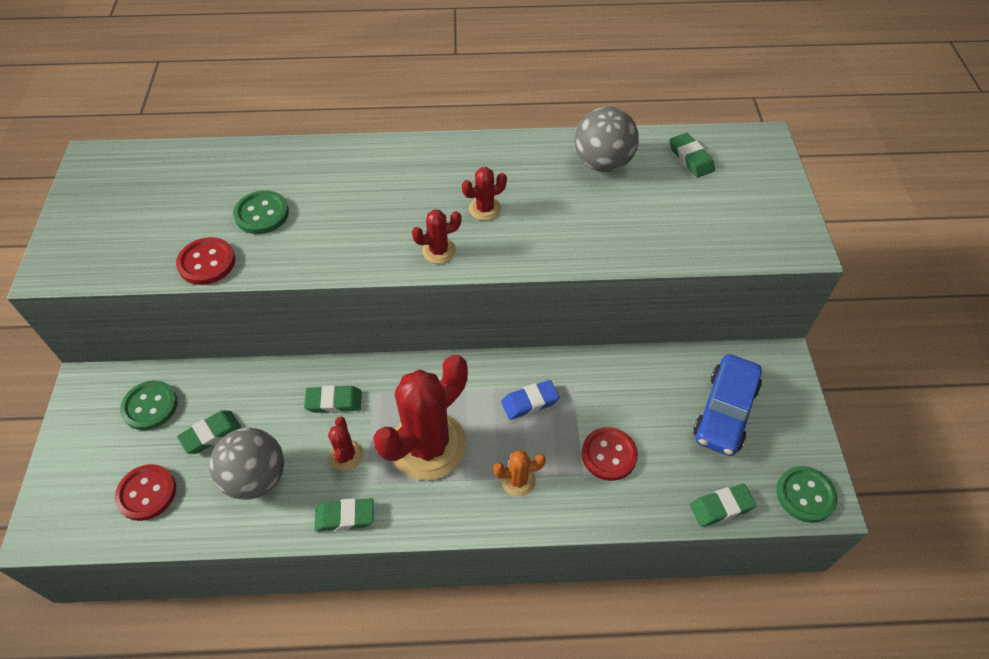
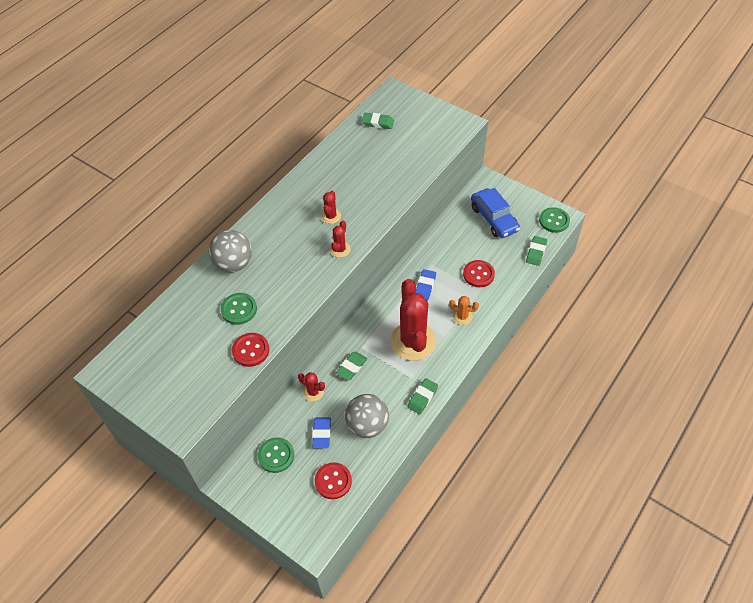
camera: 50 degrees left, 0 degrees up
(211, 434) = (321, 434): green eraser -> blue eraser
(346, 455) = (388, 379): red cactus -> red cactus (313, 392)
(518, 480) = (462, 316): orange cactus -> orange cactus turned 75 degrees clockwise
(602, 163) = (347, 155): grey ball -> grey ball (234, 264)

